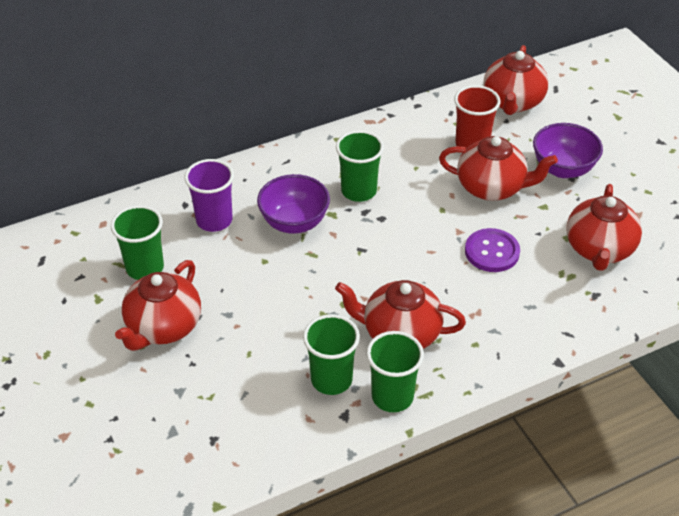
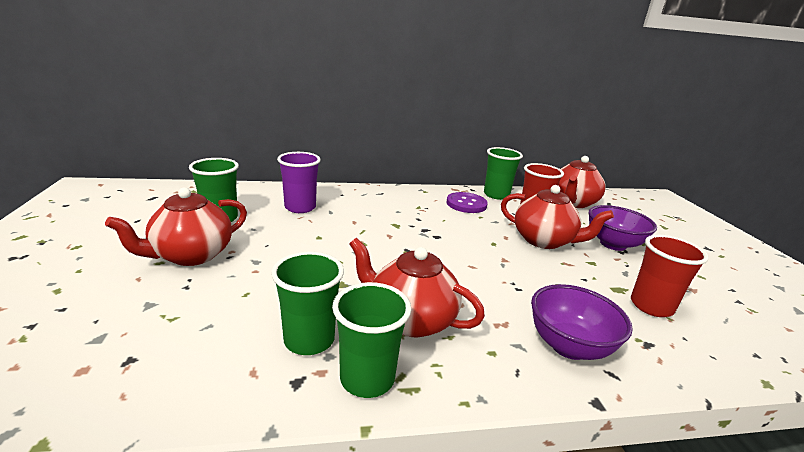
camera: 15 degrees right, 20 degrees down
(294, 223) = (361, 222): purple bowl -> purple bowl (569, 346)
(359, 191) = (426, 218): green cup -> green cup (496, 195)
(492, 252) = (533, 280): purple button -> purple button (466, 204)
(599, 250) = (651, 306): red teapot -> red cup

